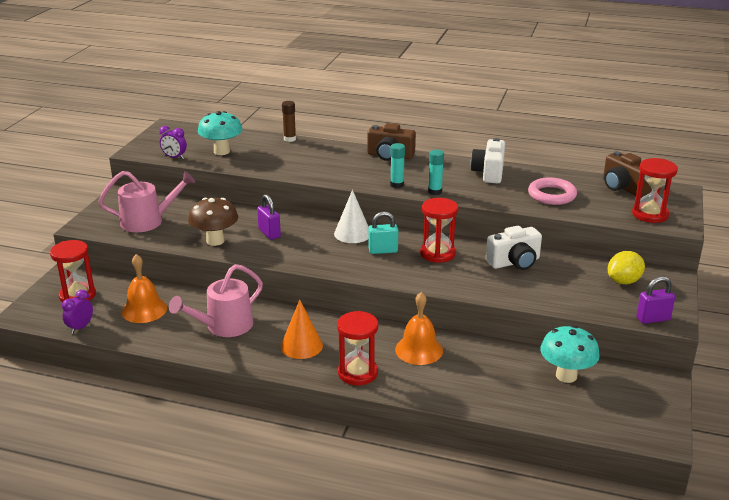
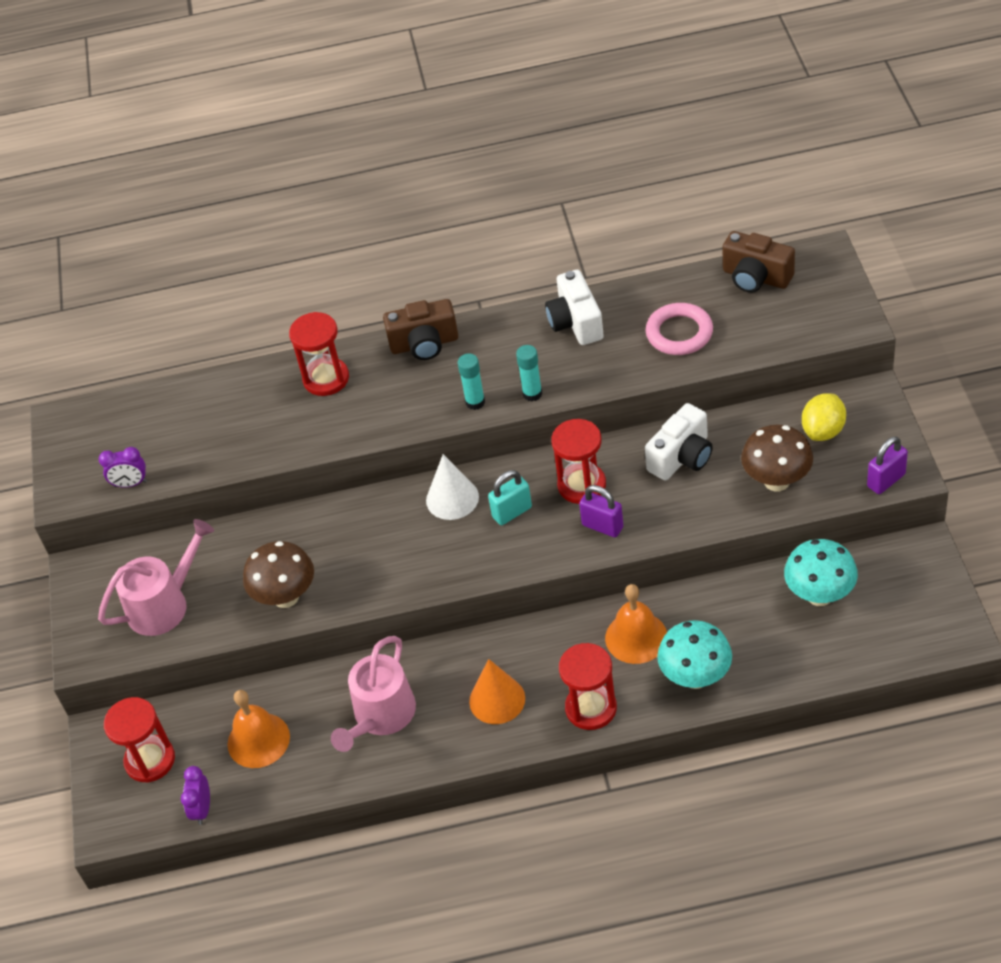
camera: 20 degrees left, 20 degrees up
(221, 151) = (187, 440): turquoise mushroom -> turquoise mushroom (695, 677)
(269, 233) = (345, 549): purple padlock -> purple padlock (602, 526)
(289, 139) = (261, 369): brown glue stick -> none
(571, 293) = (776, 481): none -> brown mushroom
(650, 214) = (814, 318): red hourglass -> red hourglass (326, 379)

